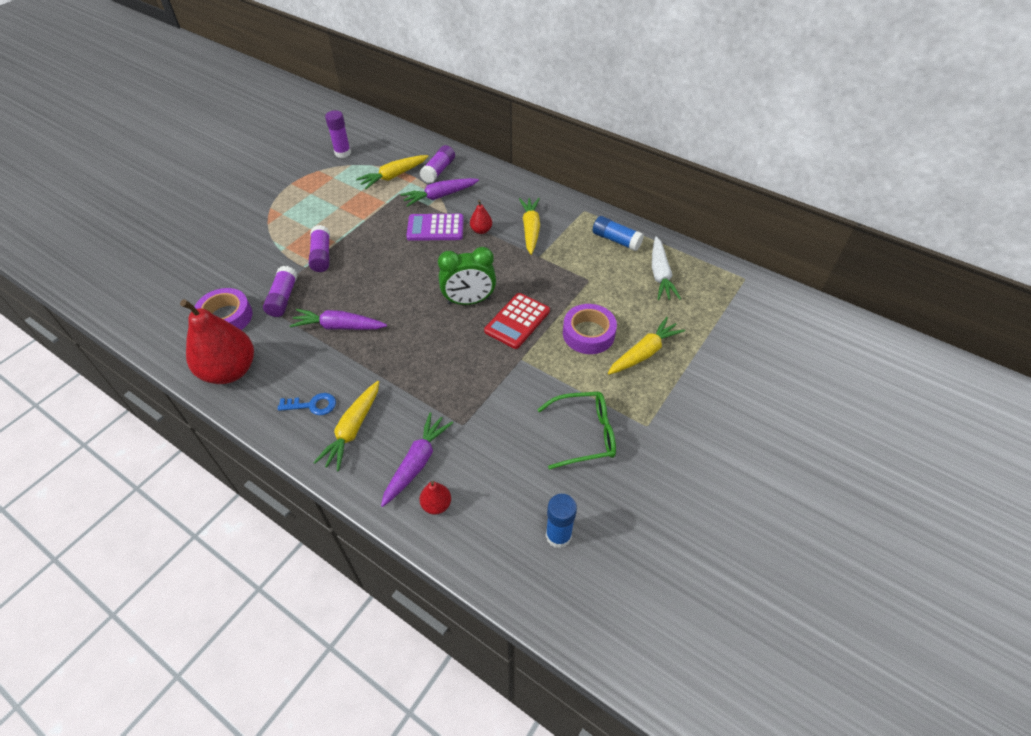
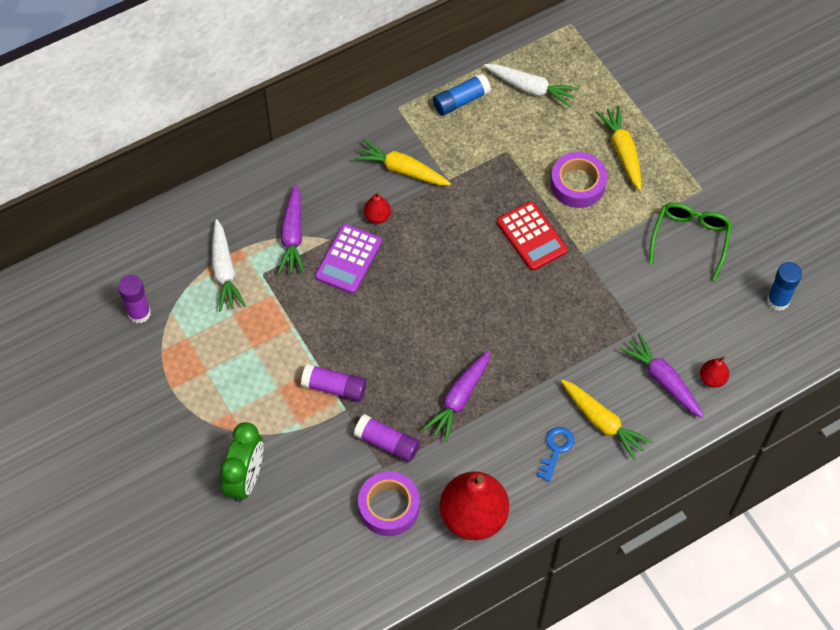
camera: 65 degrees left, 10 degrees up
(393, 176) = (225, 271): yellow carrot -> white carrot
(438, 171) = (242, 220): purple glue stick -> none
(469, 301) = (482, 268): green clock -> green clock (246, 479)

